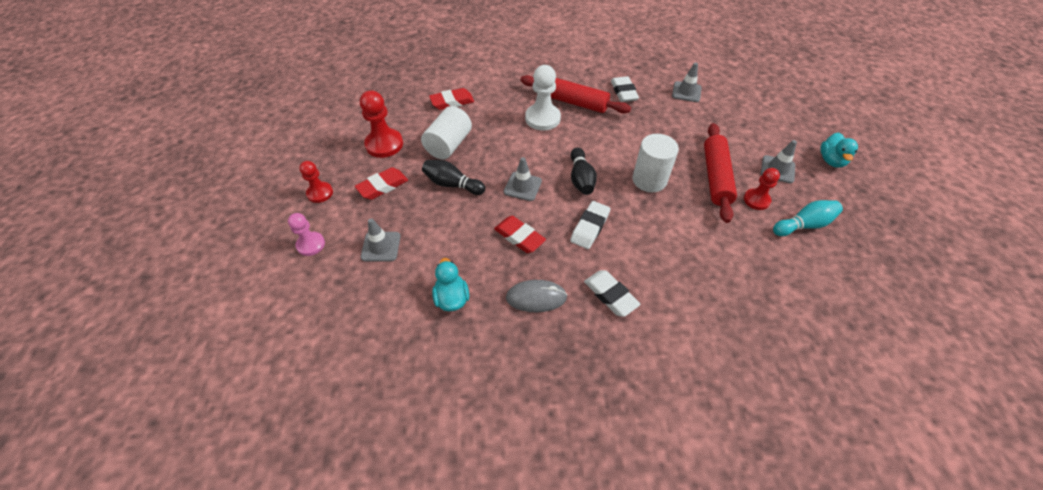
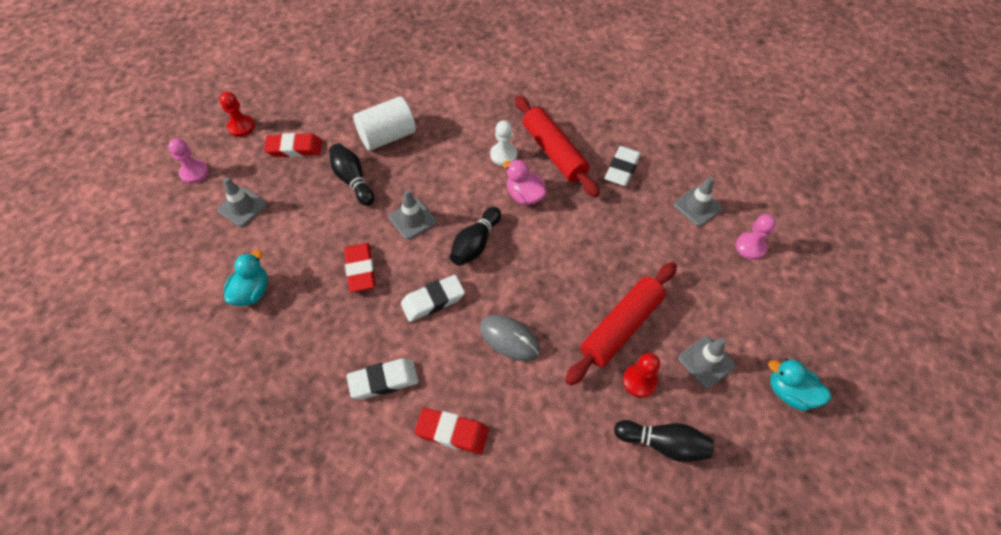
camera: 35 degrees right, 5 degrees up
(384, 144) = (333, 105): red pawn -> none
(452, 102) = (433, 90): red eraser -> red eraser (452, 432)
(536, 297) = (318, 338): grey mouse -> grey mouse (509, 339)
(542, 118) = (503, 155): white pawn -> white pawn, size x0.62
(581, 135) = (524, 196): none -> pink duck
(610, 295) = (383, 381): white eraser -> white eraser turned 75 degrees clockwise
(649, 180) = (544, 286): white cylinder -> none
(735, 99) = (750, 247): none -> pink pawn
(804, 225) = (663, 444): turquoise bowling pin -> black bowling pin
(831, 160) = (790, 392): turquoise duck -> turquoise duck turned 75 degrees clockwise

